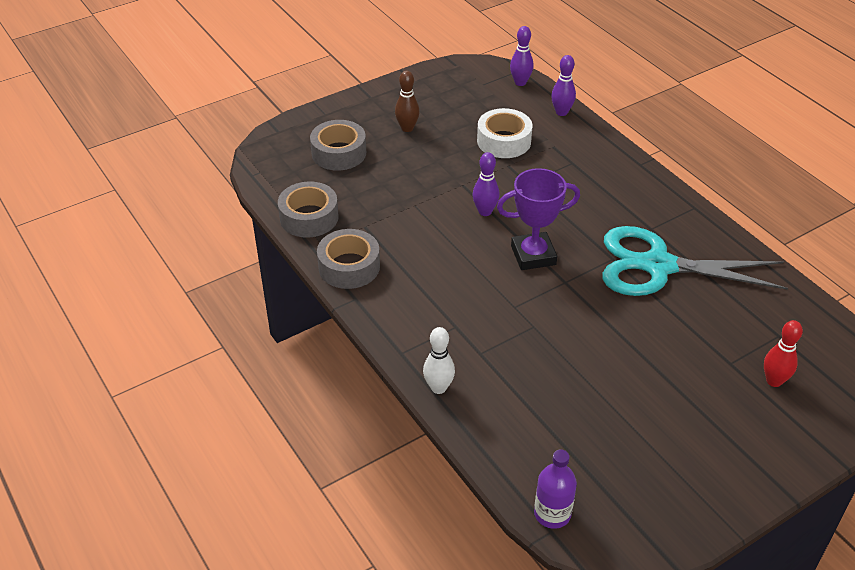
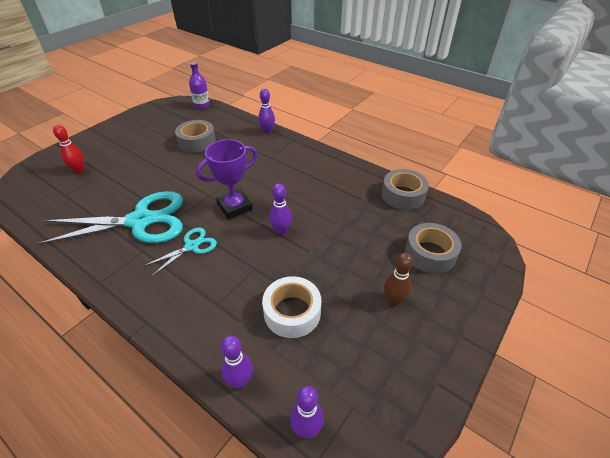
camera: 160 degrees right, 0 degrees up
(349, 267) = (351, 172): grey tape -> grey tape (197, 142)
(438, 388) = (267, 131): white bowling pin -> purple bowling pin
(593, 220) = (191, 246): none -> turquoise scissors

